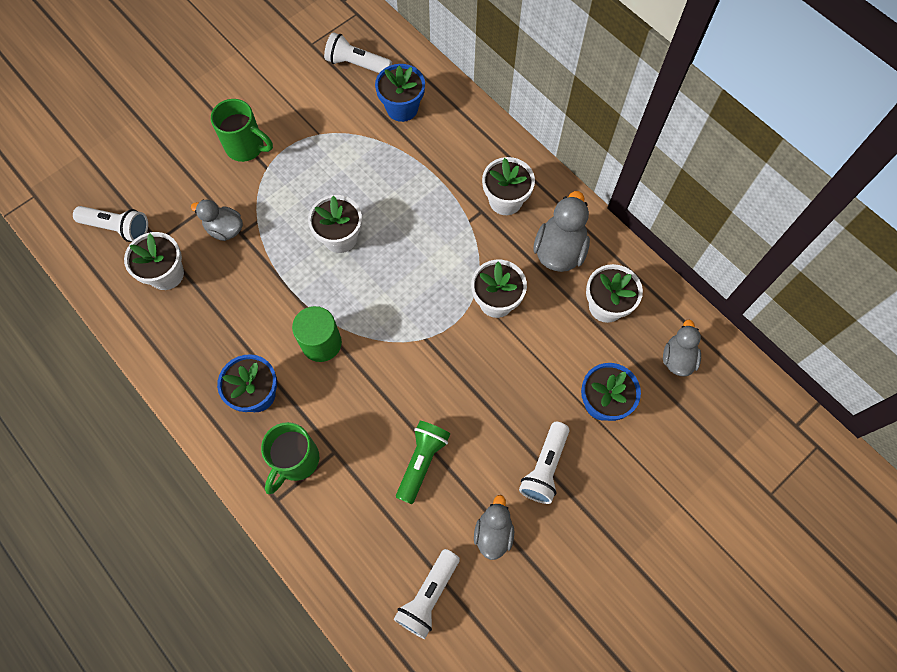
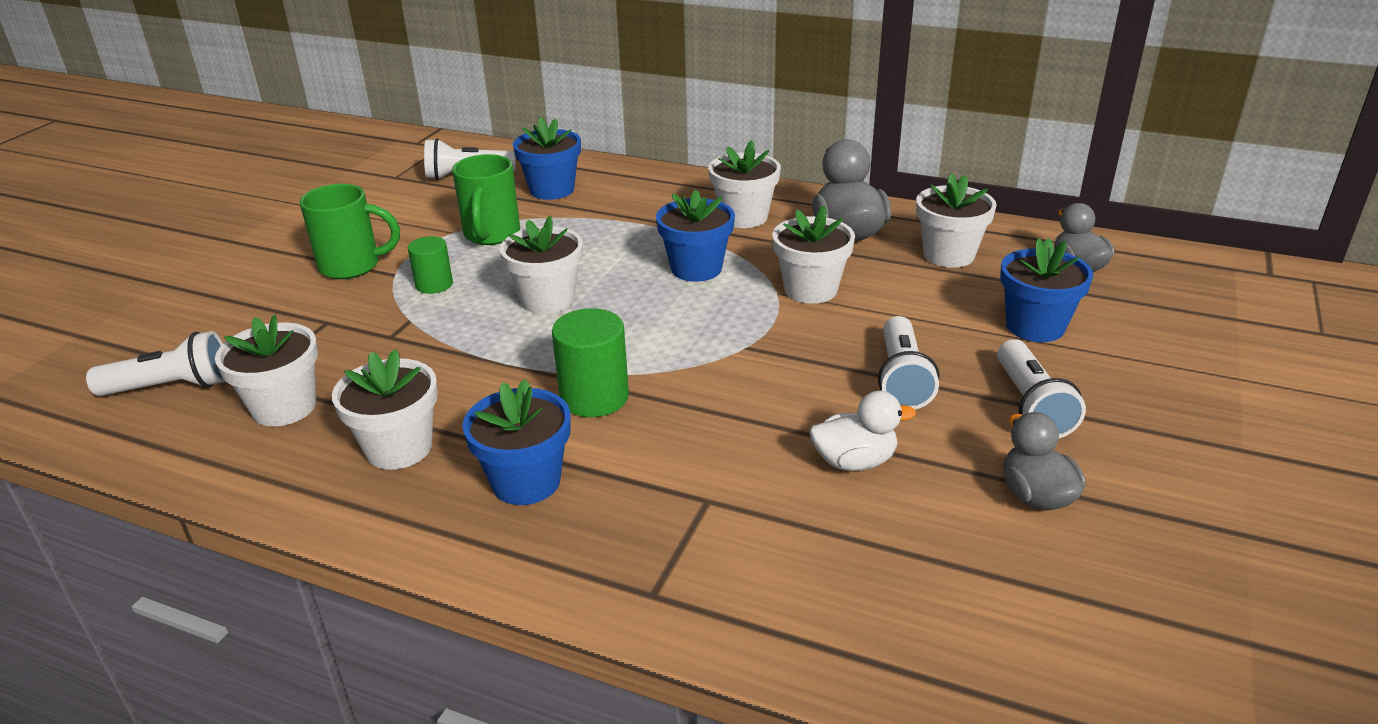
camera: 25 degrees left, 35 degrees down
(209, 337) = (399, 448): none -> white flower pot
(225, 229) = (362, 339): grey duck -> none
(284, 190) = (434, 284): none -> green cylinder
(296, 460) = (650, 533): green mug -> green mug (491, 235)
(422, 462) = (854, 461): green flashlight -> white duck
(428, 596) = (1017, 610): white flashlight -> white flashlight (902, 379)
(442, 246) = (696, 268): none -> blue flower pot

